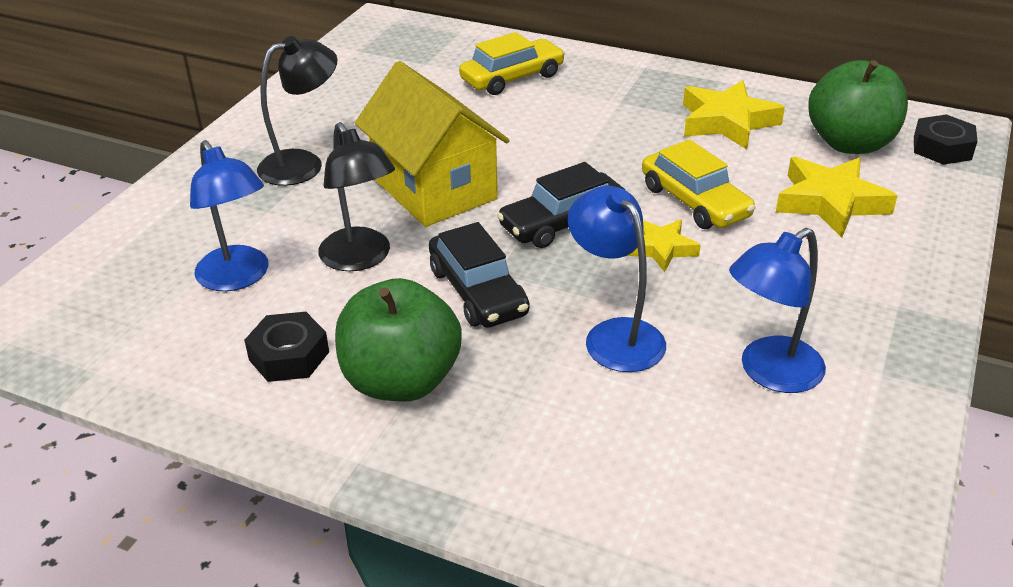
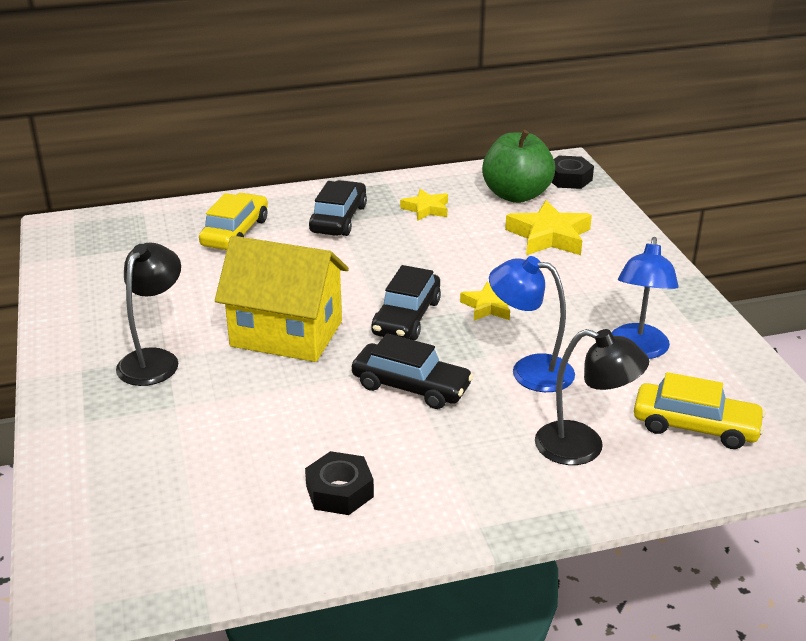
camera: 40 degrees left, 5 degrees down
(238, 278) = (223, 461): blue lamp -> none
(361, 259) = (299, 404): black lamp -> black lamp (583, 447)
(401, 381) = (438, 465): green apple -> none
(624, 100) = (339, 219): none -> black car
(694, 202) = (471, 269): yellow car -> yellow car (695, 426)
(727, 122) = (426, 209): yellow star -> yellow star, size x0.60

